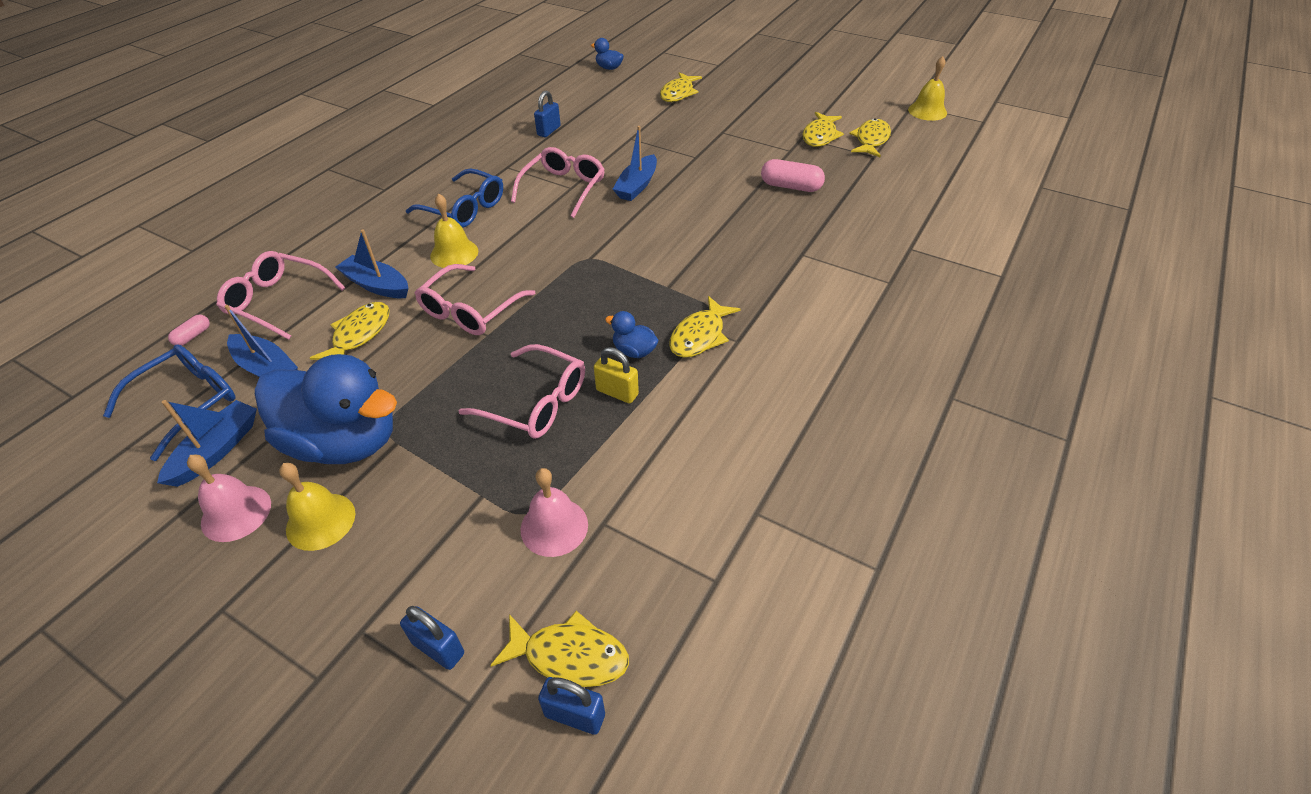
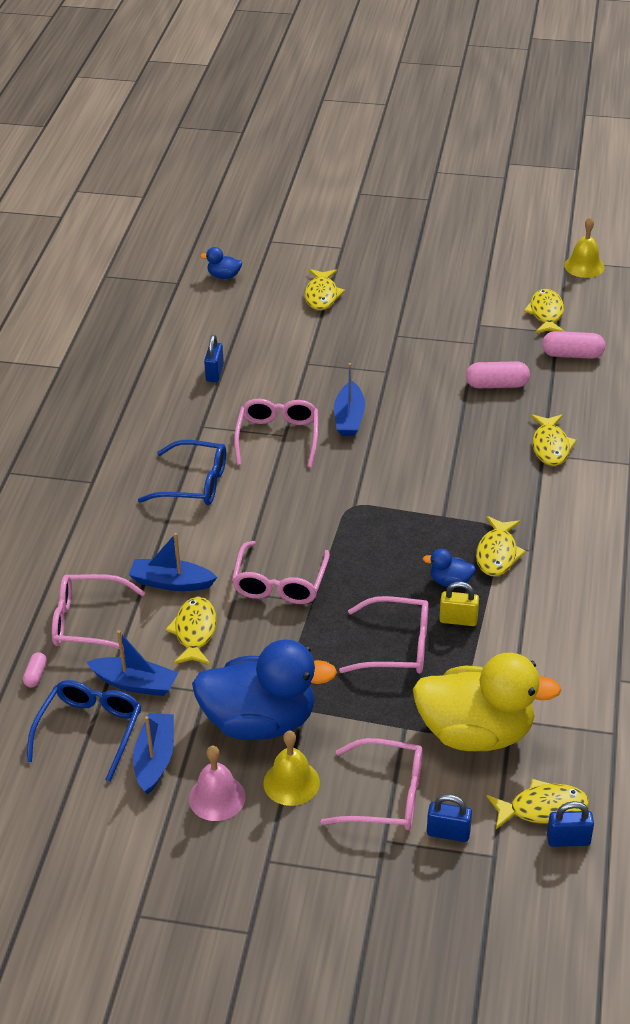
camera: 20 degrees left, 5 degrees down
(404, 572) = (386, 796): none -> pink glasses
(454, 253) = (221, 532): yellow bell -> none
(554, 527) = (476, 733): pink bell -> yellow duck
(820, 136) = (495, 319): yellow fish -> yellow fish (550, 446)
(879, 176) = (572, 355): none -> pink capsule

